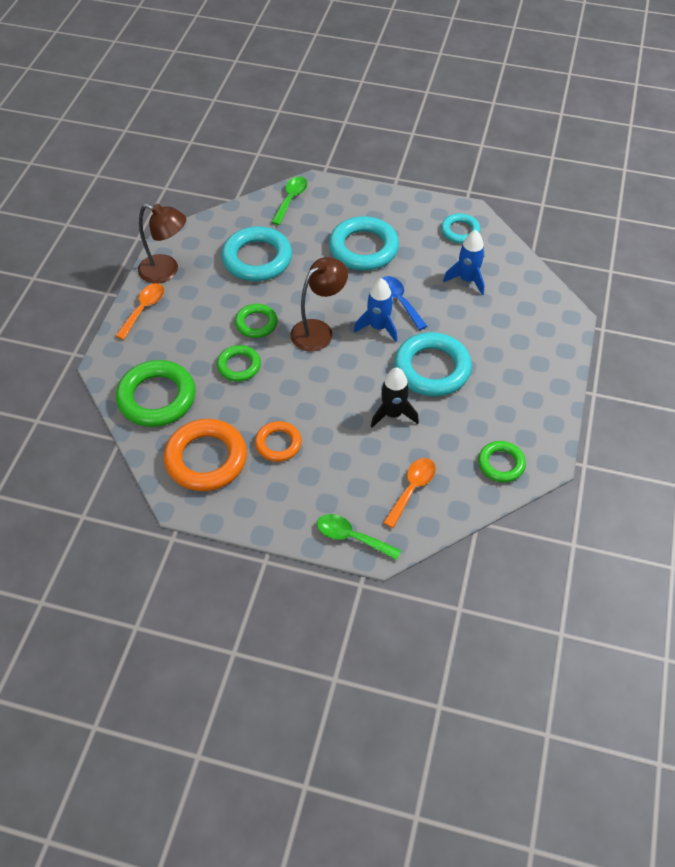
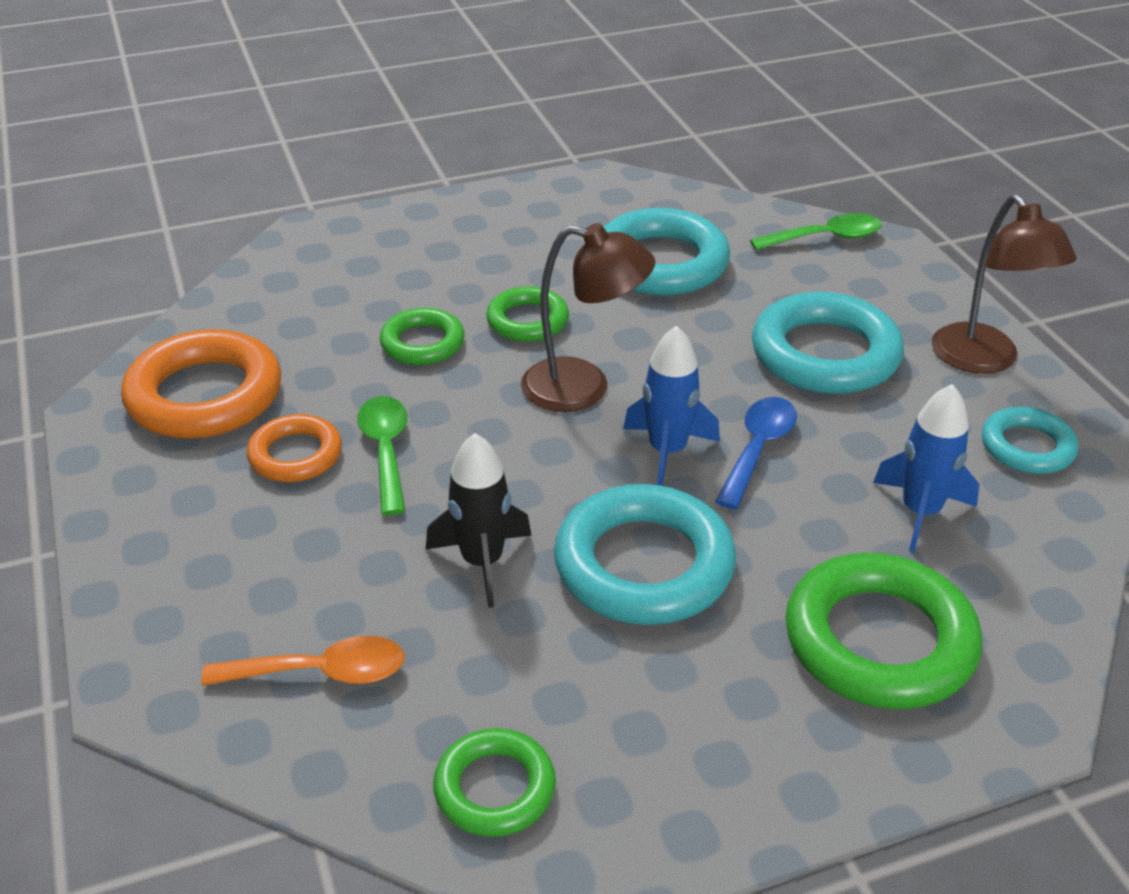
camera: 55 degrees right, 15 degrees down
(144, 309) = (444, 215): orange spoon -> none
(157, 397) = (287, 298): green ring -> green ring (879, 641)
(166, 271) = (537, 201): brown lamp -> brown lamp (983, 360)
(351, 537) = (148, 639): green spoon -> green spoon (386, 451)

